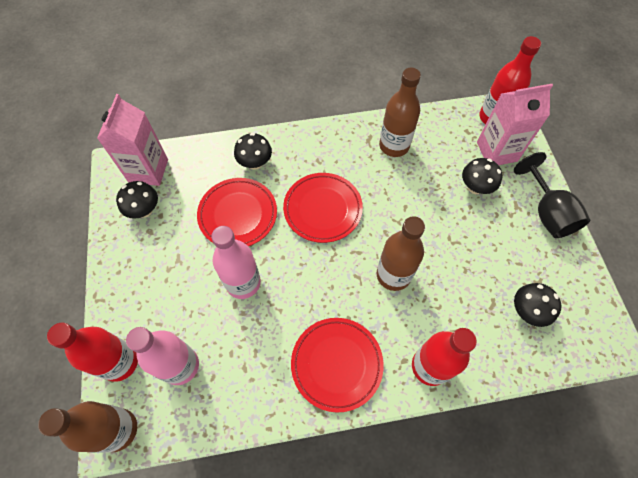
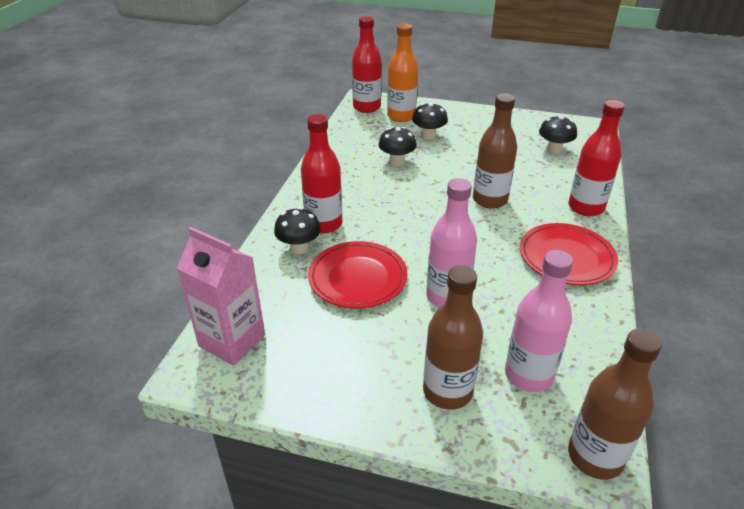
camera: 65 degrees left, 25 degrees down
(120, 362) = (503, 434): red bottle -> red bottle (324, 224)
(144, 210) = (292, 359): black mushroom -> black mushroom (397, 161)
(322, 209) = (393, 219): red plate -> none
(394, 146) = (353, 160): brown bottle -> brown bottle (447, 391)
(496, 151) = (401, 116): pink carton -> orange bottle
(547, 212) = (473, 115): black goblet -> none

